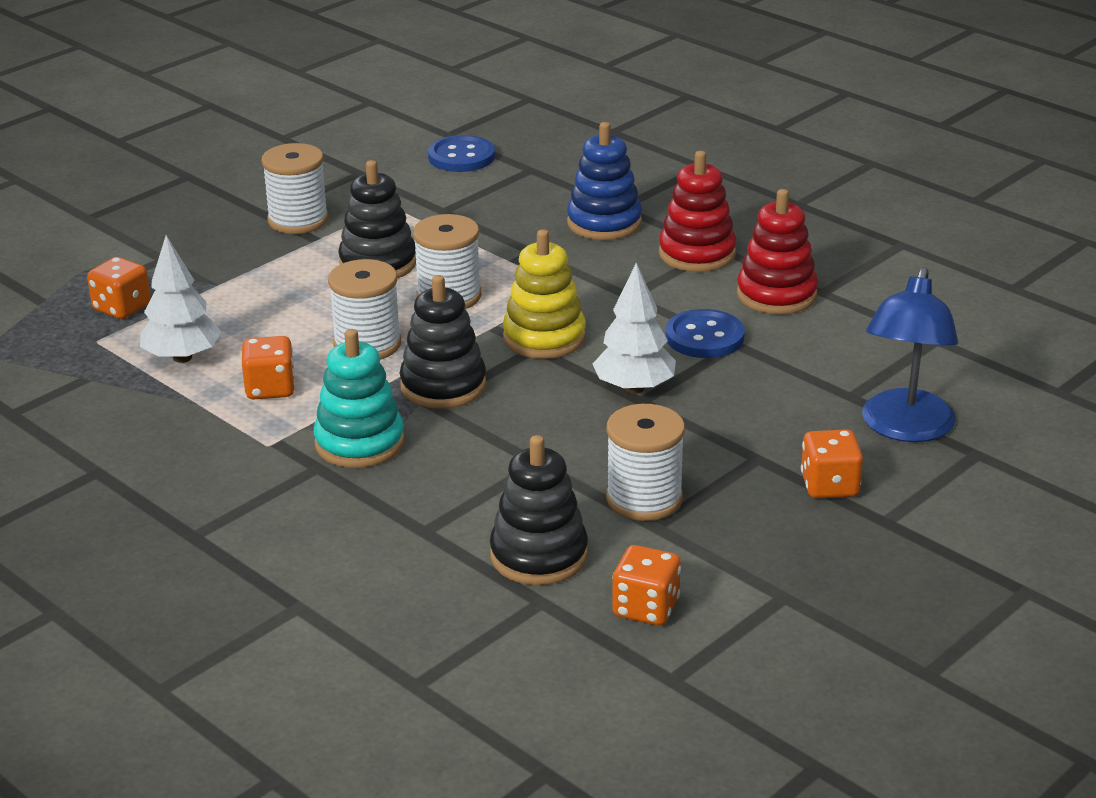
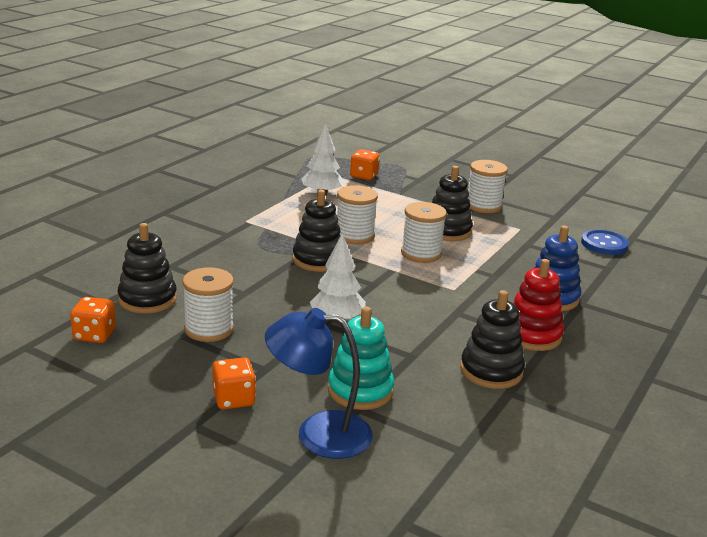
camera: 75 degrees right, 5 degrees down
(270, 389) = (299, 216): orange dice -> none
(359, 443) = (252, 242): turquoise stacking toy -> turquoise stacking toy (360, 390)
(544, 338) = (386, 286): yellow stacking toy -> none
(704, 337) = (414, 343): blue button -> none
(776, 295) = (491, 371): red stacking toy -> black stacking toy

